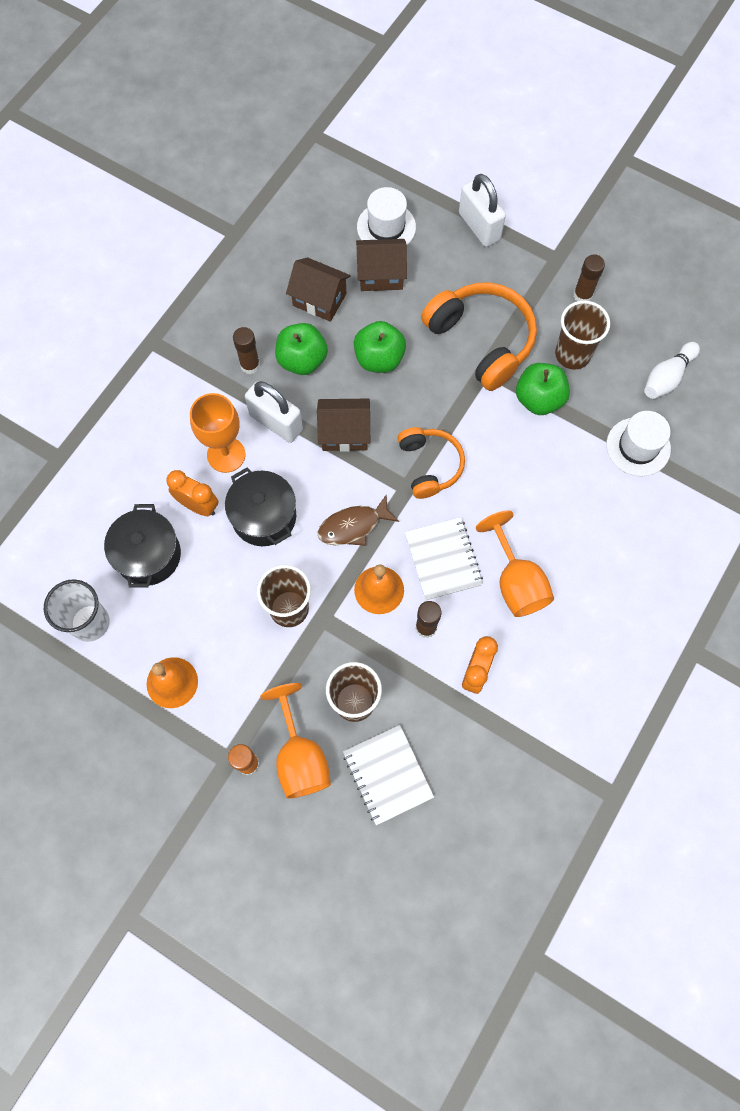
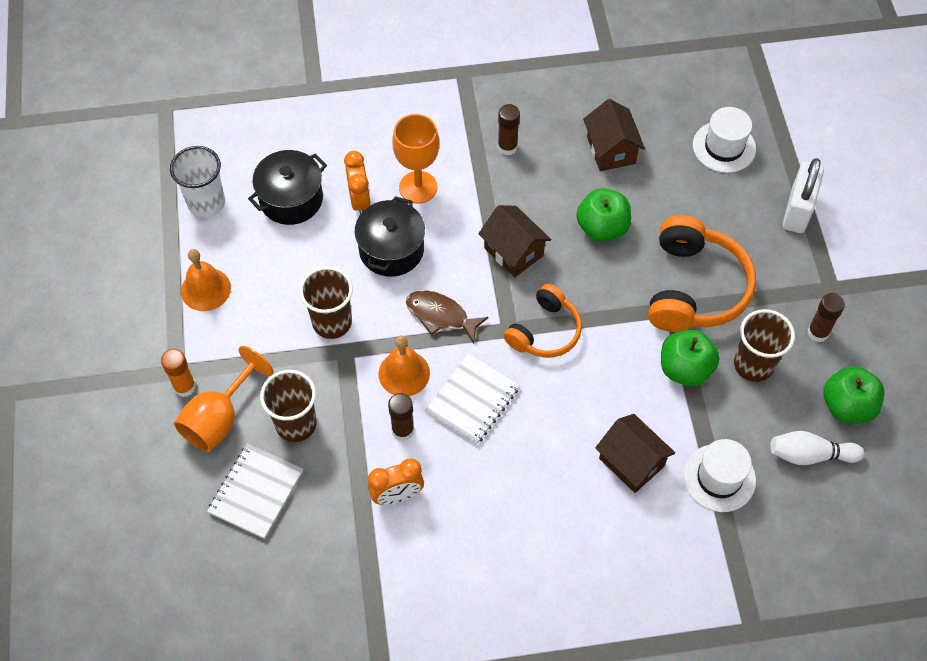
camera: 50 degrees right, 10 degrees down
(276, 422) = (477, 199): white padlock -> none
(302, 360) = (547, 177): green apple -> green apple (847, 406)
(381, 275) = (677, 175): brown house -> brown house (631, 462)
(516, 582) = (503, 469): orange goblet -> none

